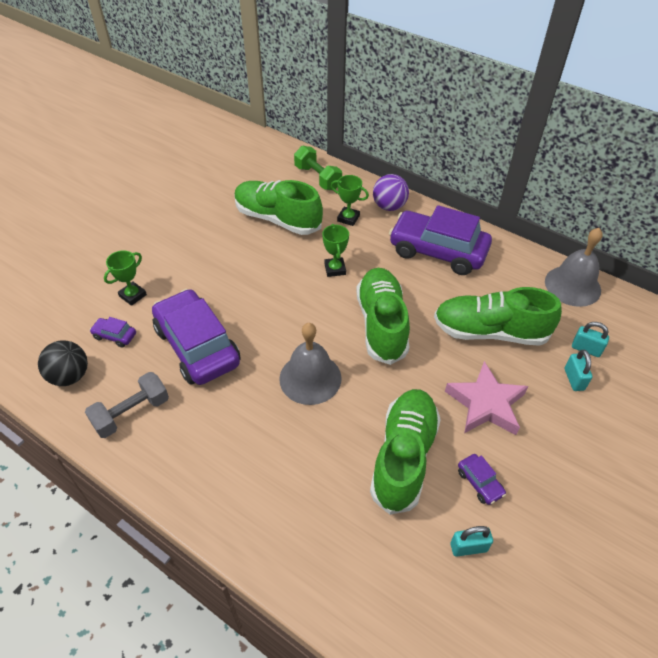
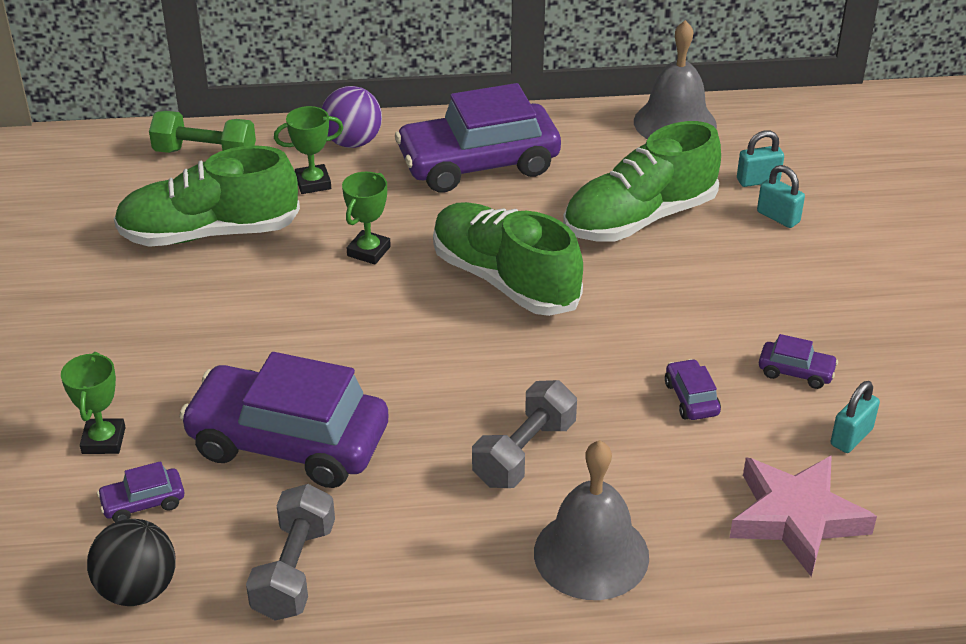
camera: 40 degrees left, 10 degrees down
(288, 427) = (524, 453): none -> grey dumbbell
(310, 378) = (487, 387): grey bell -> grey bell (591, 554)
(335, 269) = (368, 251): green trophy -> green trophy turned 75 degrees clockwise
(403, 457) = (691, 398): green shoe -> purple car
(486, 404) = (717, 293): pink star -> pink star (796, 518)

